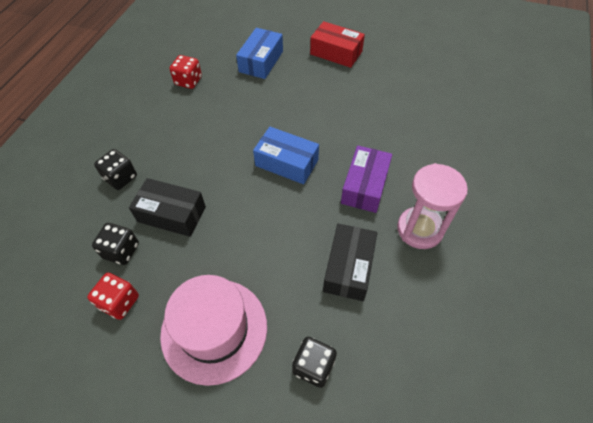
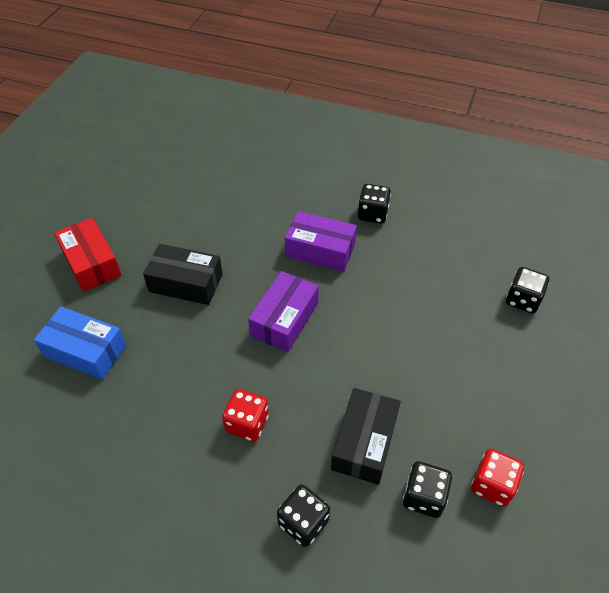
camera: 90 degrees left, 5 degrees down
(188, 81) = (107, 450): red dice -> red dice (247, 423)
(214, 329) = (505, 382): pink hat -> none
(286, 163) = (284, 319): blue box -> purple box
(336, 53) = (91, 263): red box -> red box turned 60 degrees counterclockwise
(348, 268) = (420, 269): black box -> black box (186, 283)
(420, 229) = (372, 214): pink hourglass -> black dice

